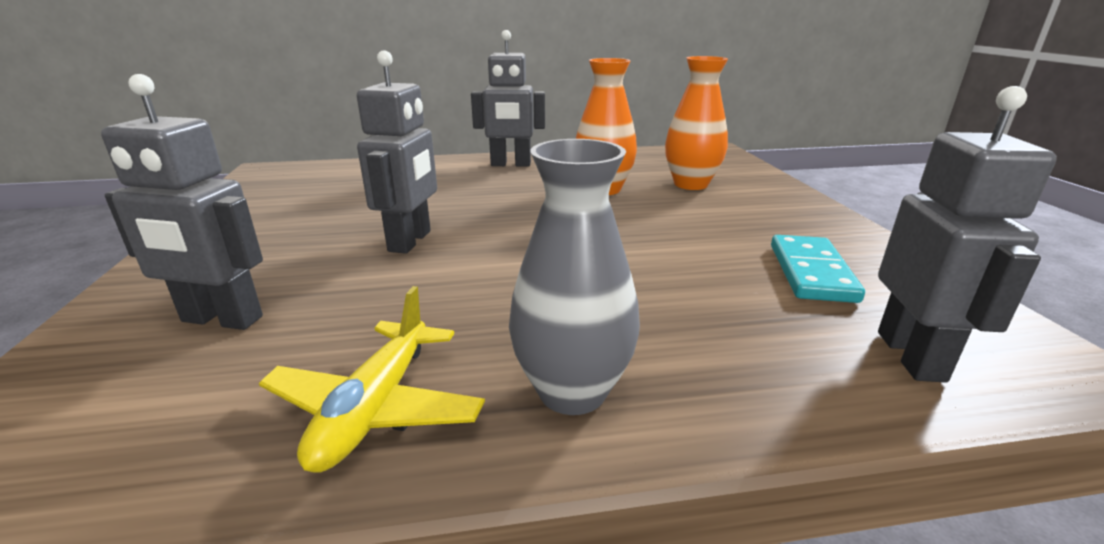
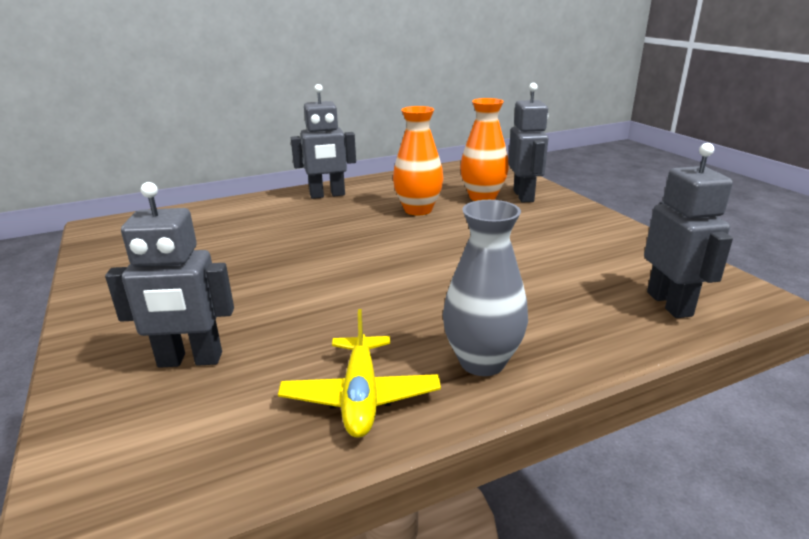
camera: 15 degrees left, 0 degrees up
(410, 241) = (292, 275): grey robot -> grey robot (524, 196)
(811, 272) = (594, 257): turquoise domino -> none

